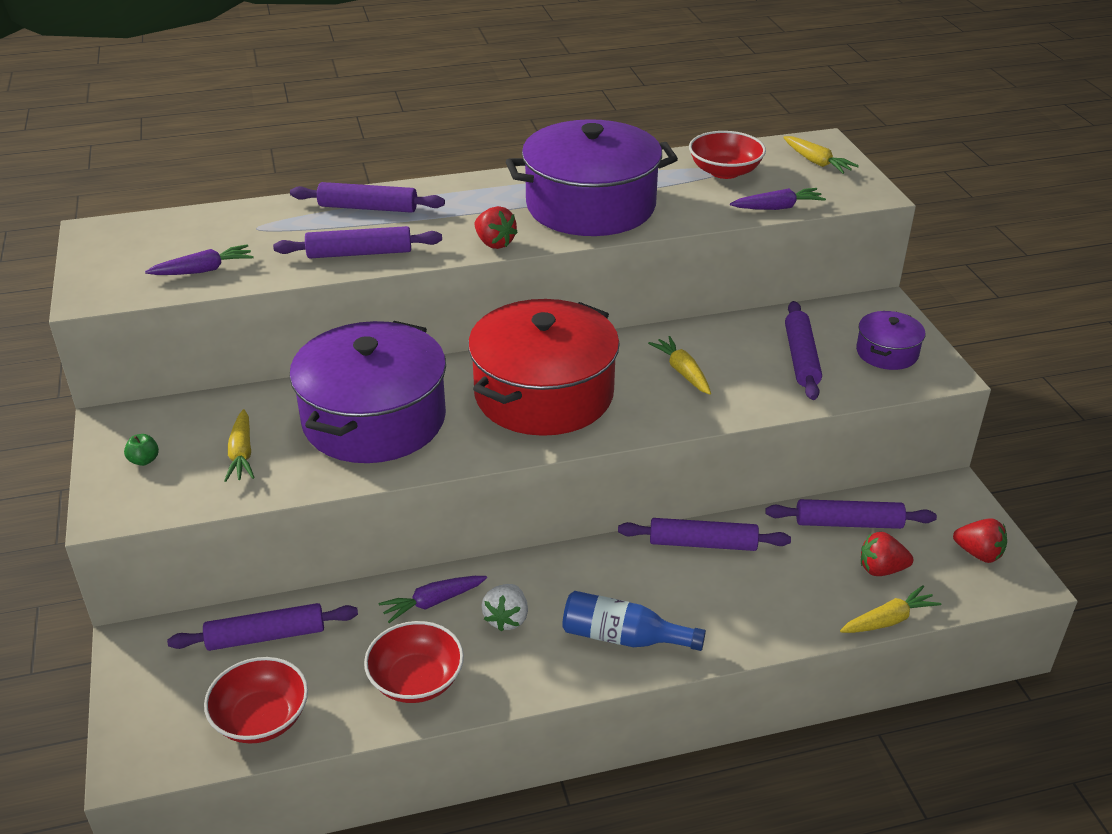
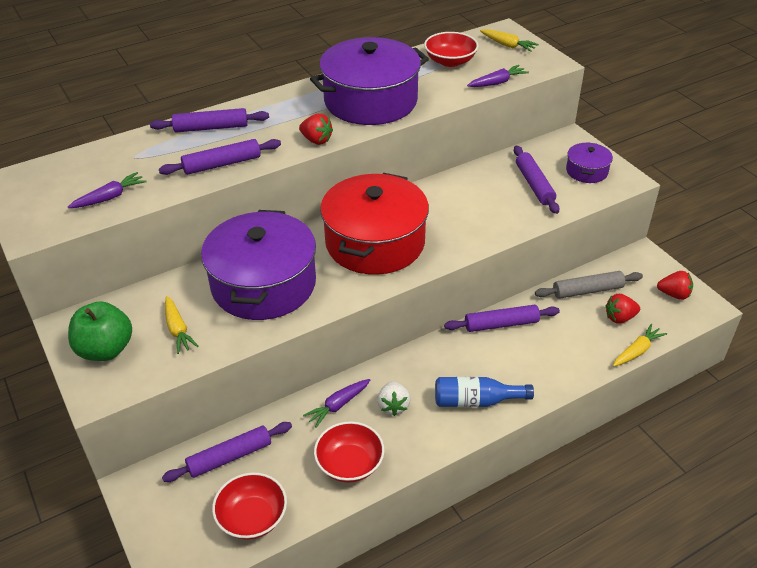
camera: 15 degrees left, 5 degrees up
(144, 460) = (106, 350): green apple -> green apple, size x2.45
(682, 372) = (461, 209): yellow carrot -> none
(848, 523) = (587, 291): purple rolling pin -> grey rolling pin

